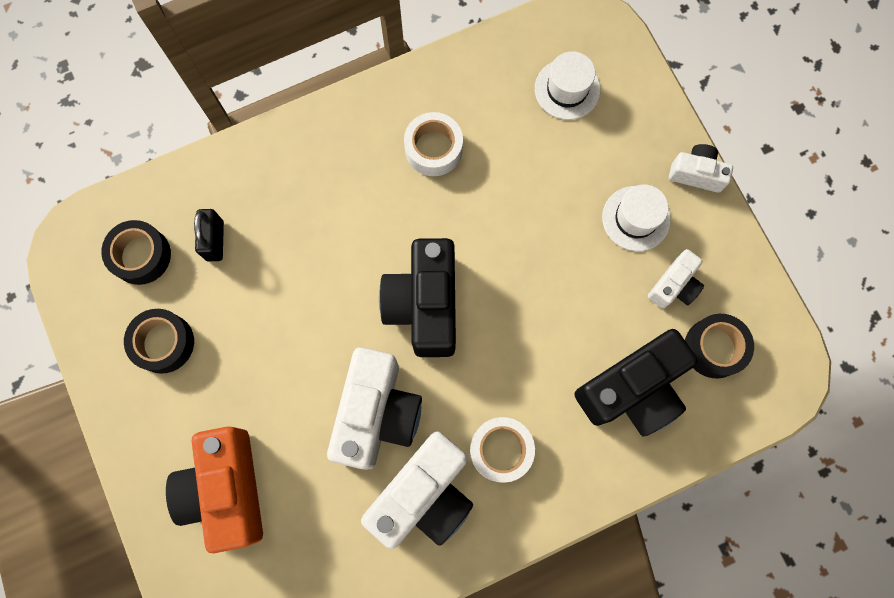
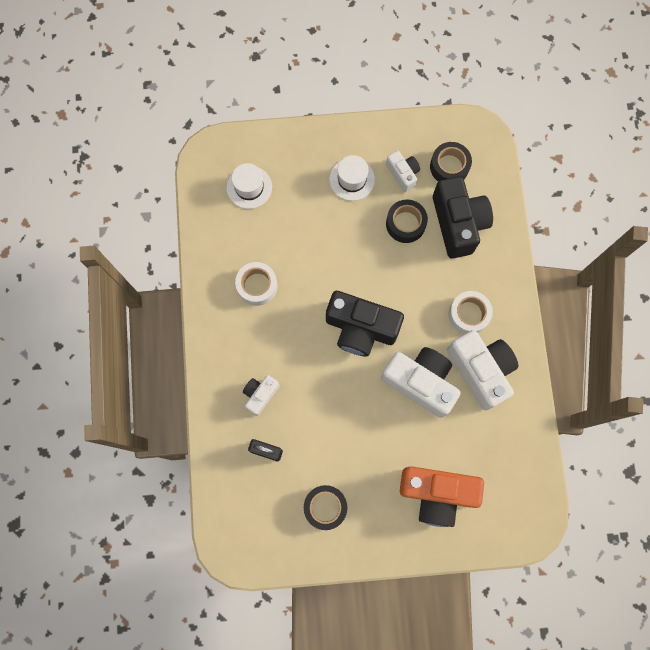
camera: 70 degrees left, 0 degrees up
(141, 255) = (258, 505): black tape -> black tape (405, 224)
(696, 174) = (336, 132): white camera -> white camera (260, 395)

